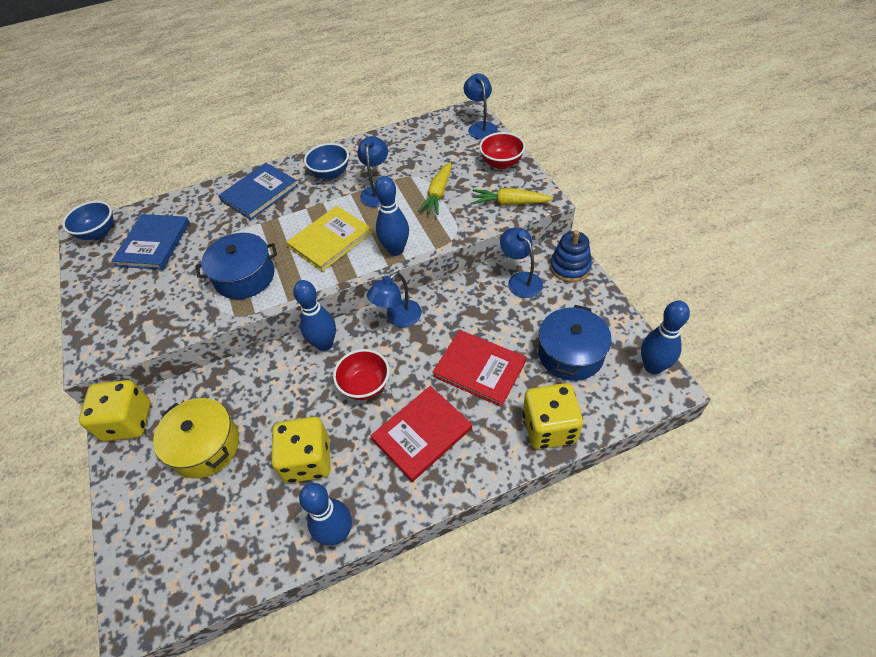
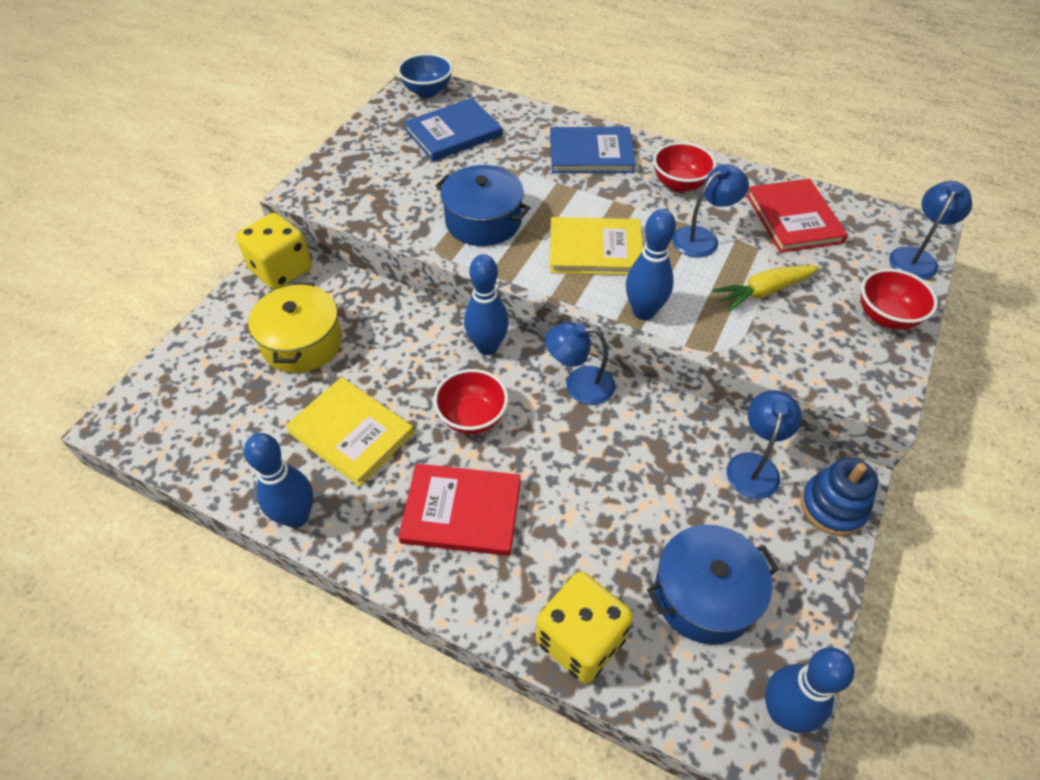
camera: 45 degrees right, 0 degrees up
(307, 460) = (351, 432): yellow dice -> yellow book
(330, 174) = (679, 184): blue bowl -> red bowl
(479, 369) = (590, 510): red book -> red book (794, 218)
(509, 203) = (834, 368): yellow carrot -> none

